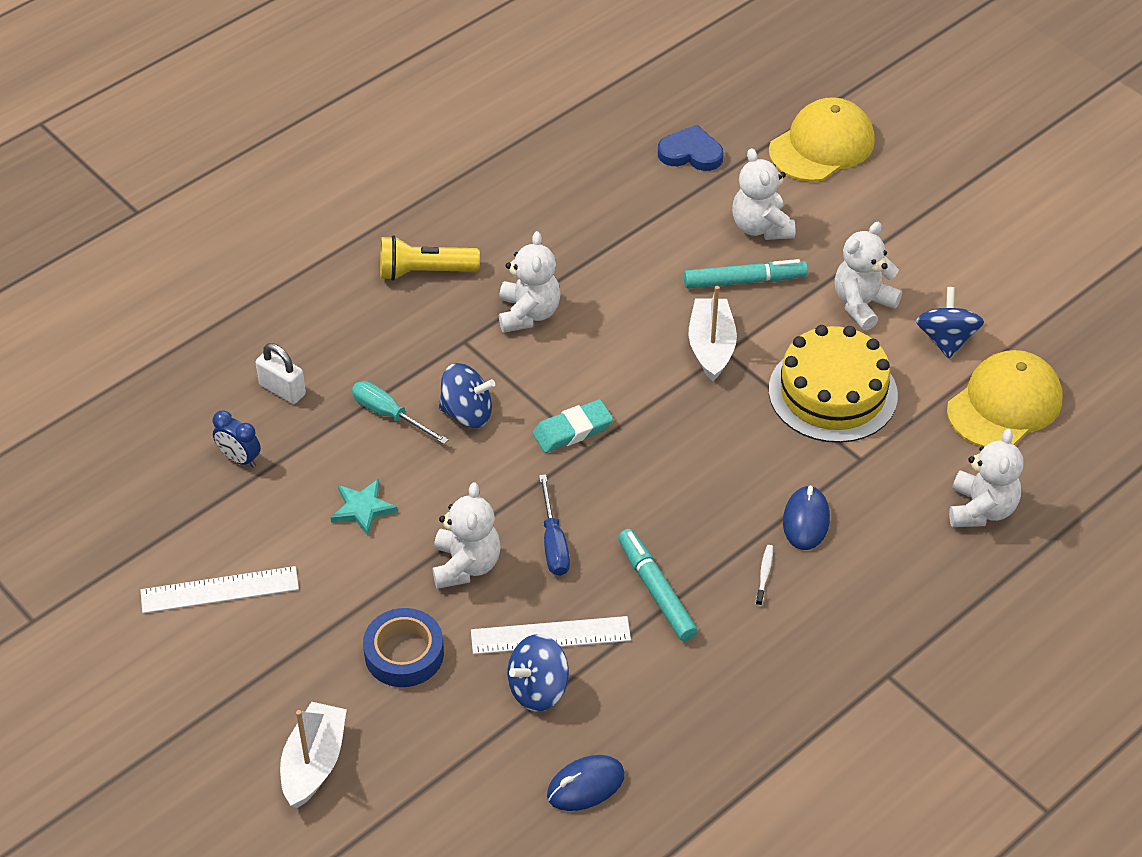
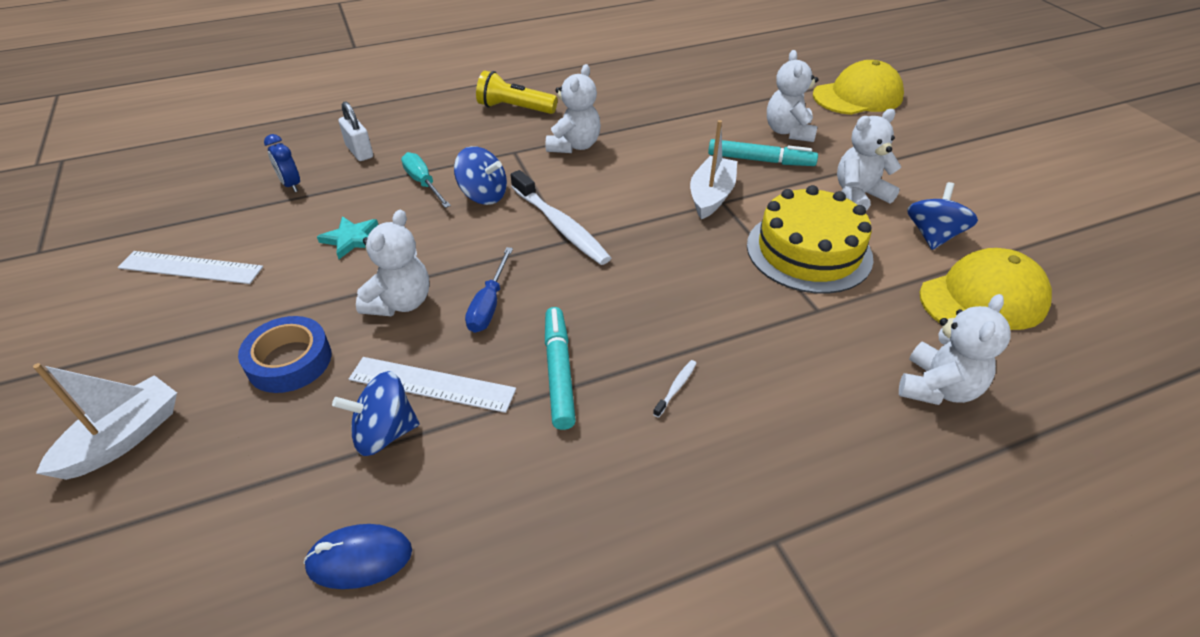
camera: 20 degrees right, 5 degrees down
(572, 430) = (560, 226): turquoise eraser -> white toothbrush
(691, 153) = (751, 83): blue heart -> none
(806, 520) = (741, 349): blue mouse -> none

